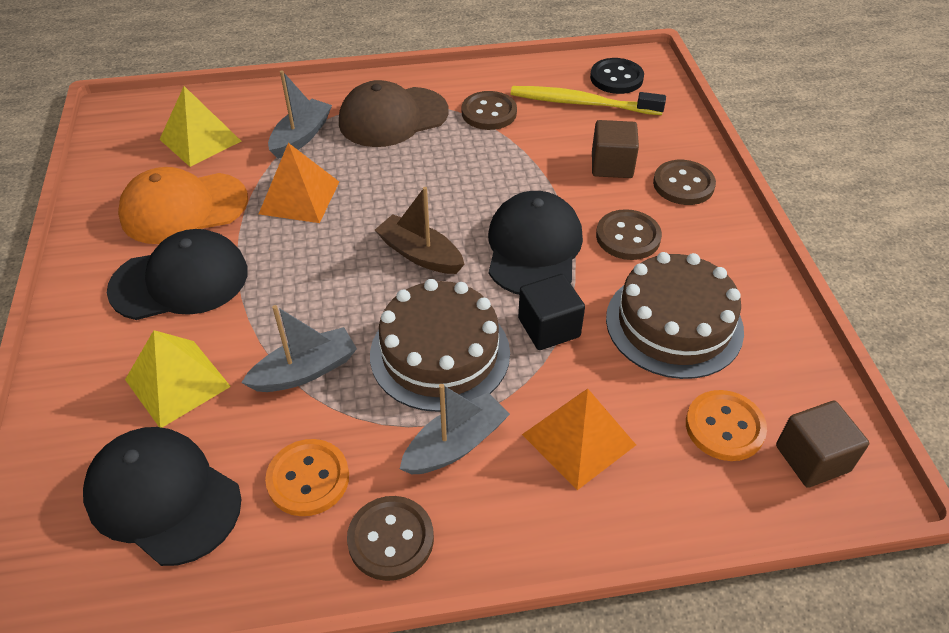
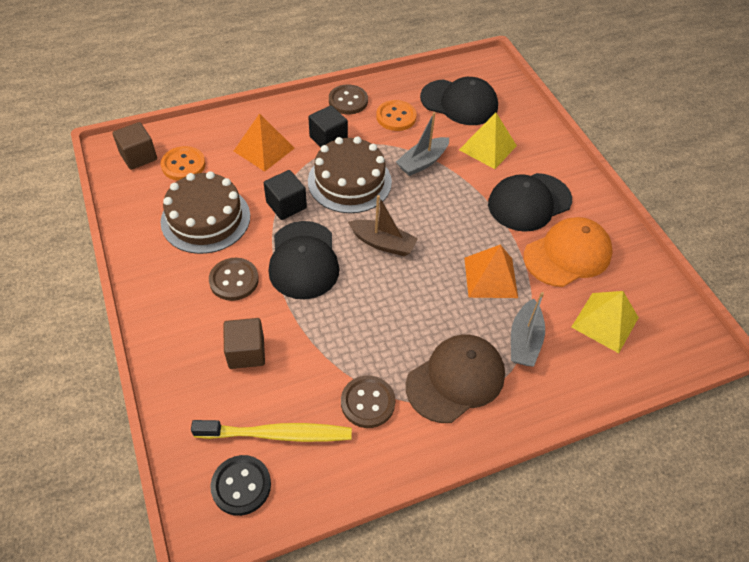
camera: 165 degrees right, 5 degrees up
(455, 444) = (328, 139): grey boat -> black cube
(683, 184) = (184, 340): brown button -> none

